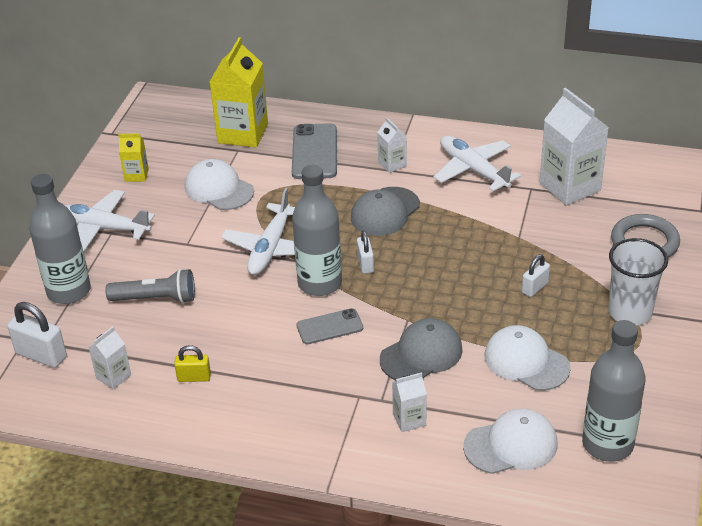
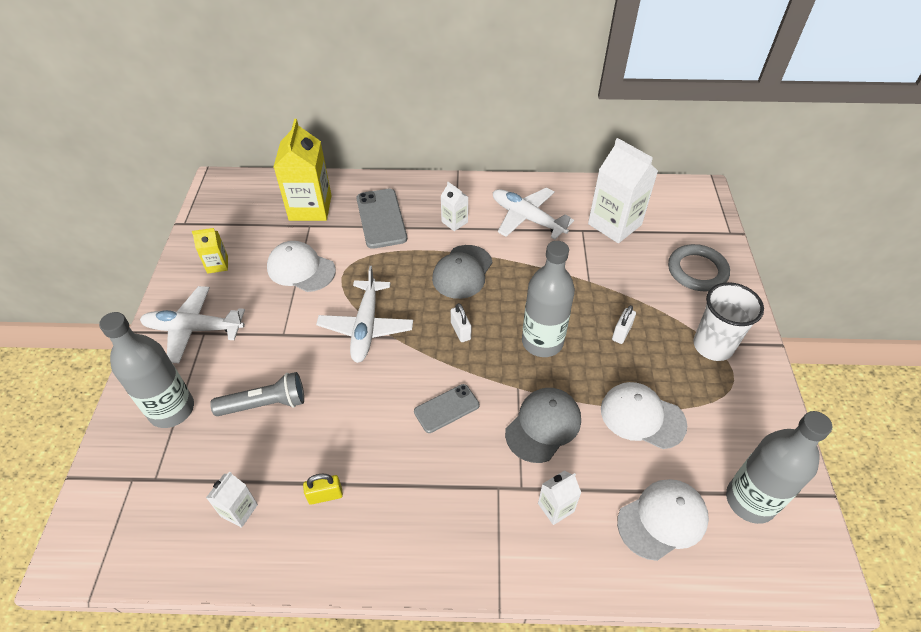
camera: 15 degrees left, 10 degrees up
(41, 355) = (154, 496): white padlock -> none
(320, 283) = (423, 359): grey bottle -> grey bottle (542, 342)

